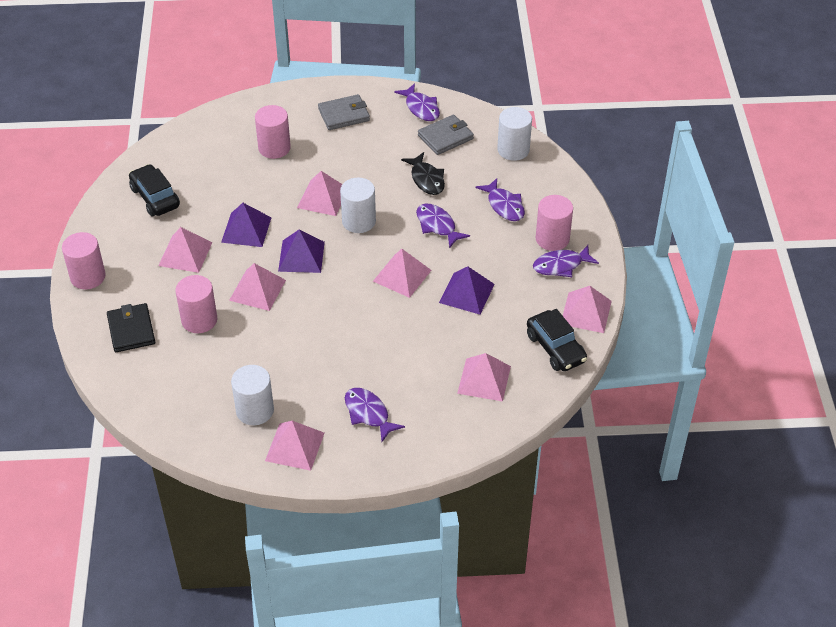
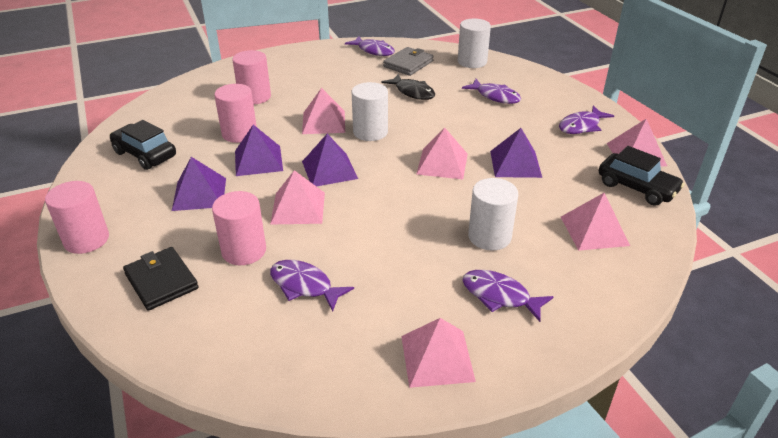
camera: 20 degrees left, 10 degrees down
(185, 254) = (199, 194): pink pyramid -> purple pyramid
(255, 410) = (362, 329): white cylinder -> white cylinder (489, 236)
(344, 115) = (308, 65): grey wallet -> none
(437, 225) = (447, 121): purple fish -> purple fish (304, 286)
(552, 239) = (556, 110): pink cylinder -> pink cylinder (239, 133)

